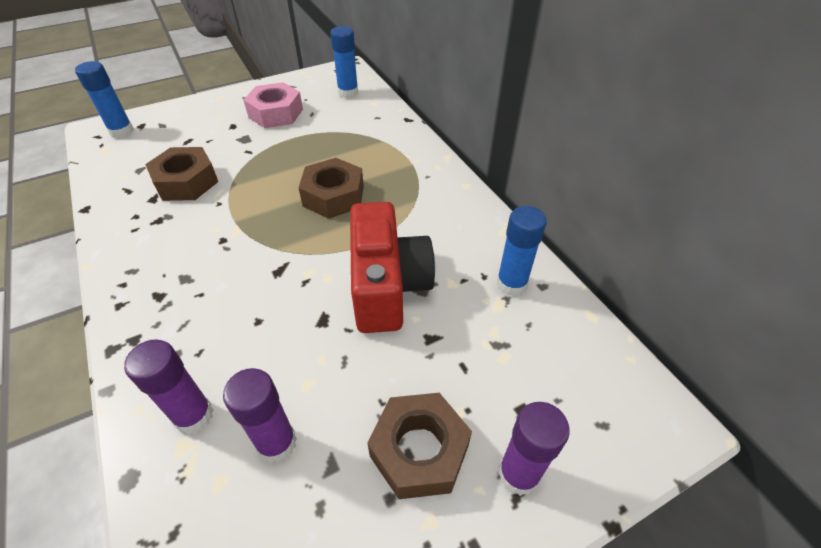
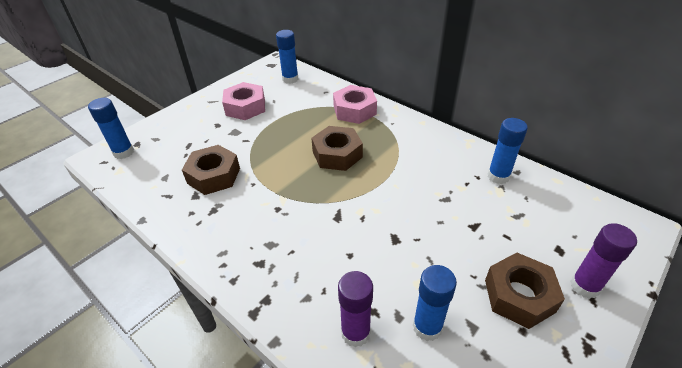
camera: 20 degrees left, 5 degrees down
(277, 443) = (427, 327): purple glue stick -> blue glue stick
(387, 286) = (421, 203): red camera -> none
(393, 148) = (354, 110): none -> pink nut

